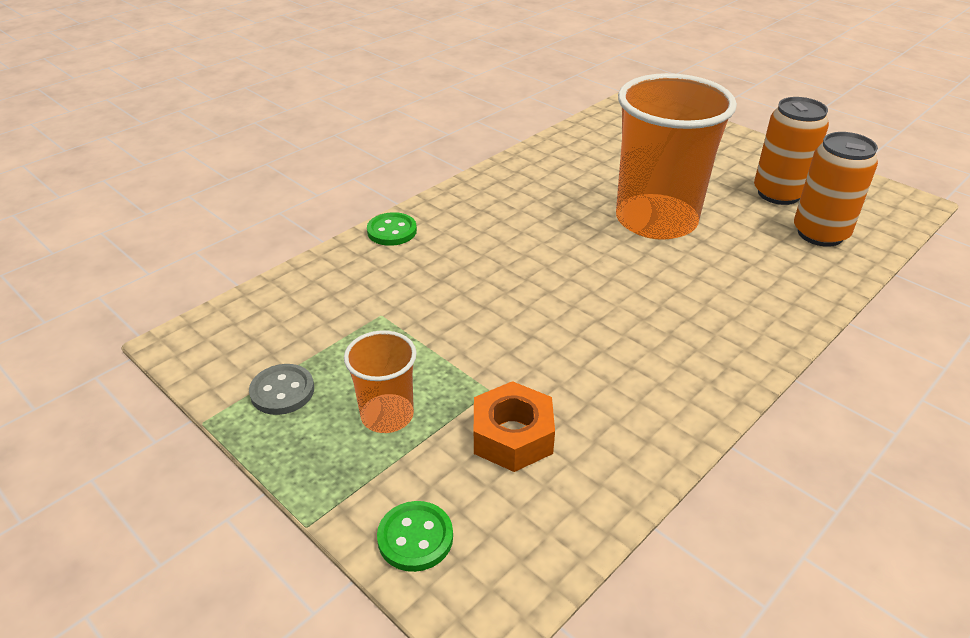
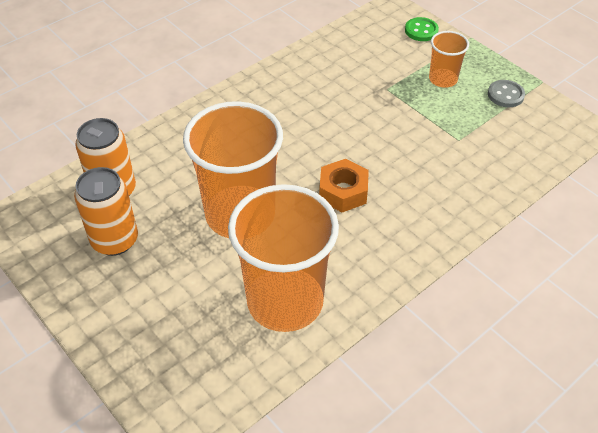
camera: 175 degrees left, 10 degrees up
(392, 231) = (465, 217): green button -> none
(512, 436) = (375, 66): orange nut -> orange nut (343, 191)
(581, 162) = (285, 301): none -> orange cup

